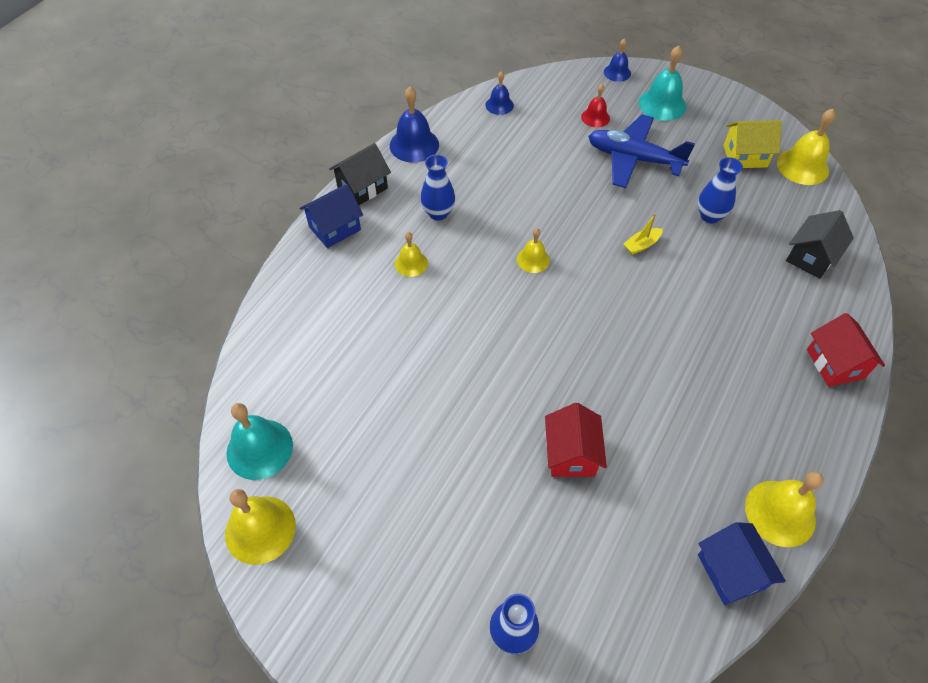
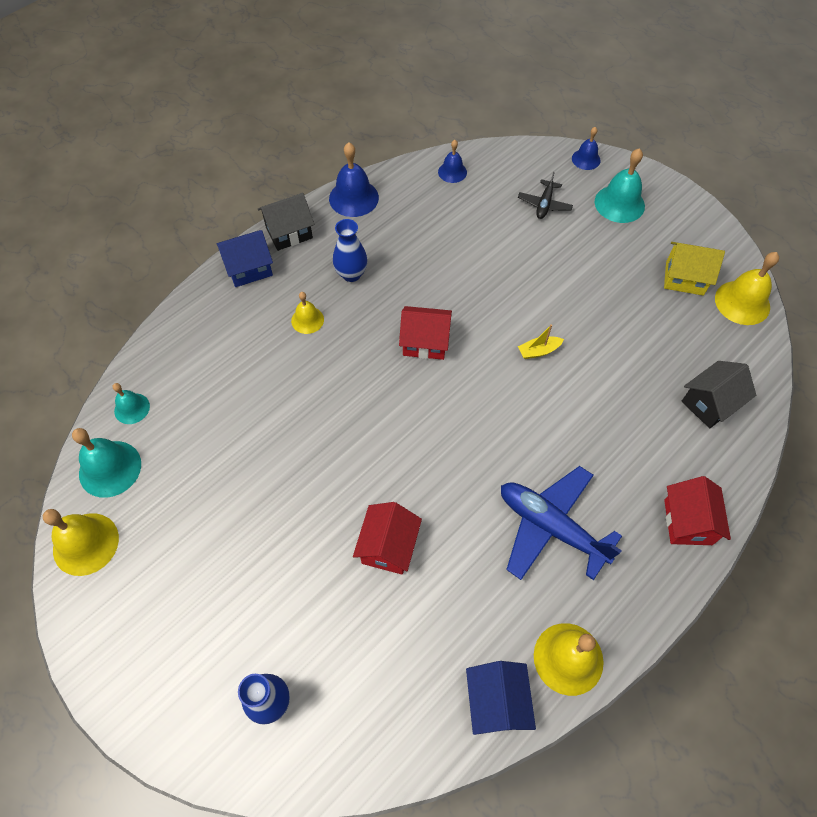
camera: 15 degrees right, 5 degrees up
(261, 385) = (132, 408): none -> turquoise bell
(533, 260) = (425, 342): yellow bell -> red house
(595, 117) = (544, 204): red bell -> black plane
(633, 159) = (566, 257): blue plane -> blue plane (551, 527)
(710, 216) = (621, 335): blue vase -> none

